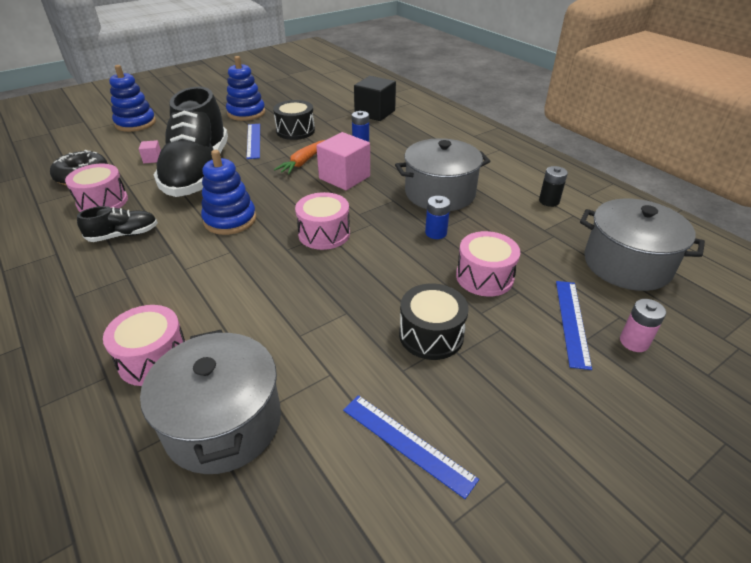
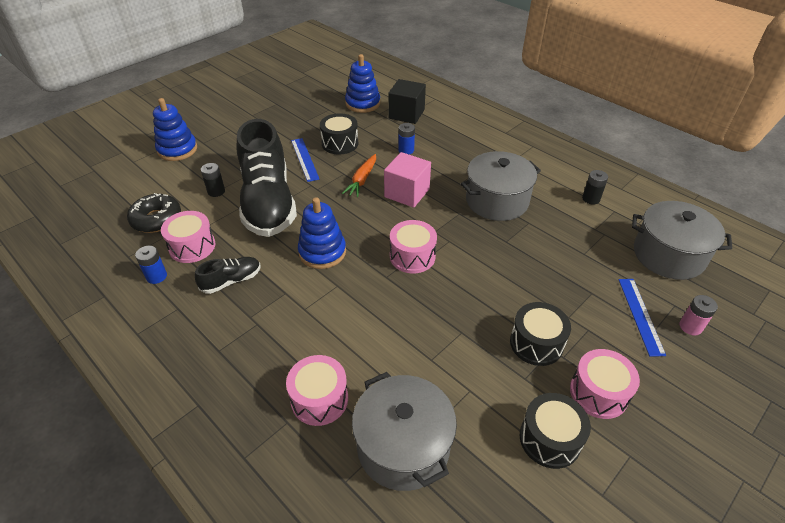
camera: 10 degrees left, 5 degrees up
(152, 159) = (216, 191): pink cube -> black battery
(246, 113) = (283, 126): blue stacking toy -> blue stacking toy (362, 103)
(407, 443) = (550, 439): blue ruler -> black drum
(436, 233) = (507, 243): blue battery -> blue battery (156, 276)
(484, 277) = (561, 282): pink drum -> pink drum (598, 393)

